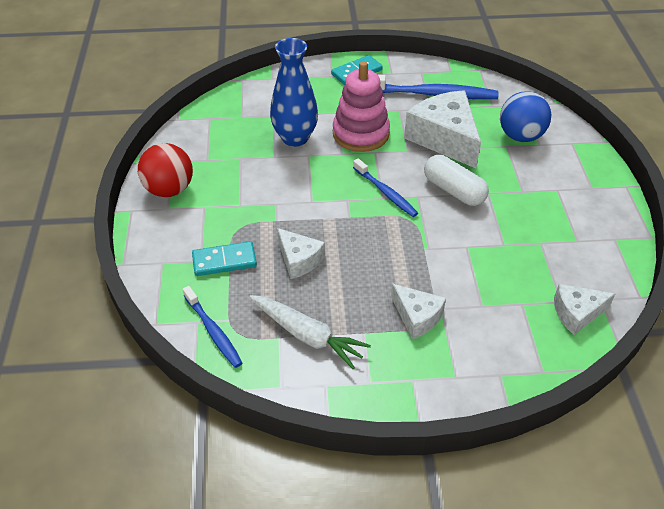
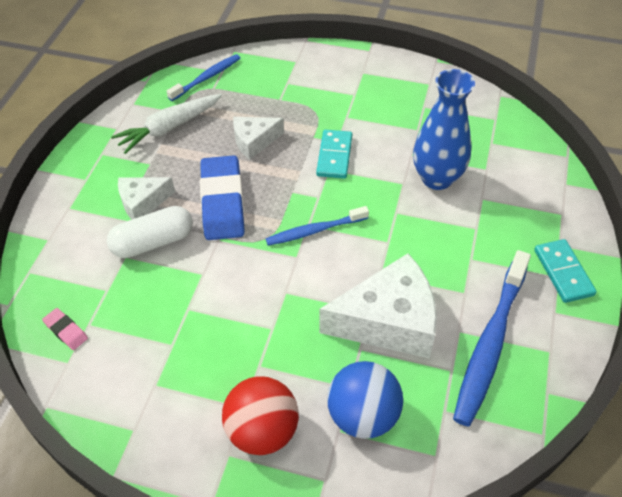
camera: 110 degrees right, 5 degrees up
(169, 190) = (387, 75): red ball -> red ball (262, 430)
(213, 331) = (207, 78): blue toothbrush -> blue toothbrush turned 150 degrees clockwise
(224, 261) = (278, 95): turquoise domino -> turquoise domino (334, 156)
(360, 134) = (426, 238): pink stacking toy -> none
(385, 258) = (222, 202): none -> blue eraser
(453, 190) = (291, 294): white capsule -> white capsule (153, 242)
(576, 313) = (66, 331): white cheese -> pink eraser

